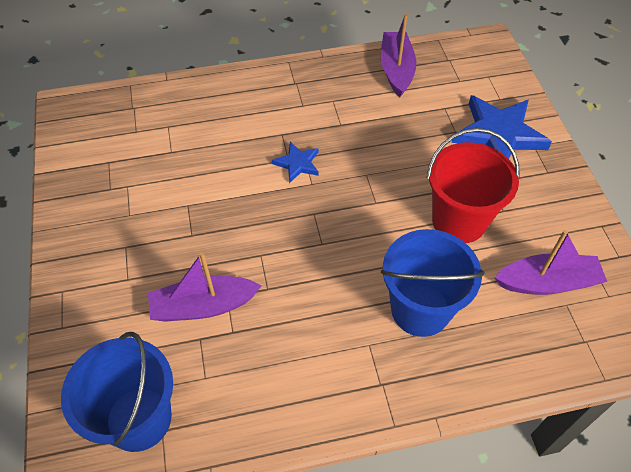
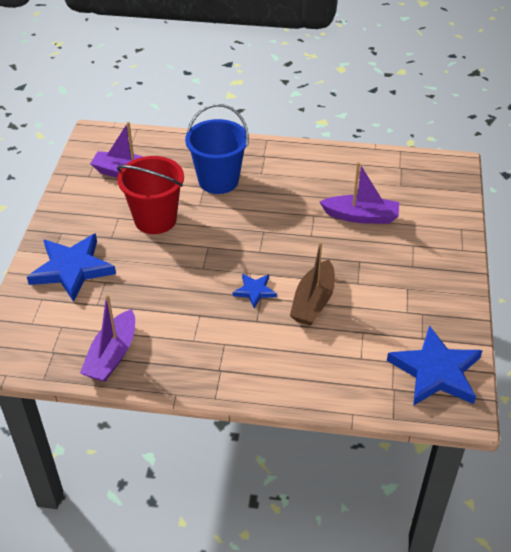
camera: 160 degrees left, 10 degrees down
(93, 133) = (436, 371): none -> blue star
(139, 419) = (412, 175): blue bucket -> none
(231, 169) = (313, 301): none -> brown boat

